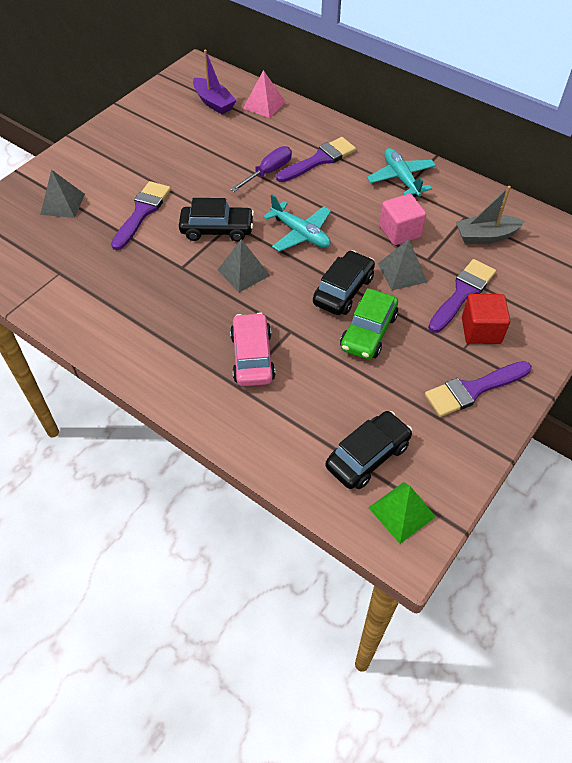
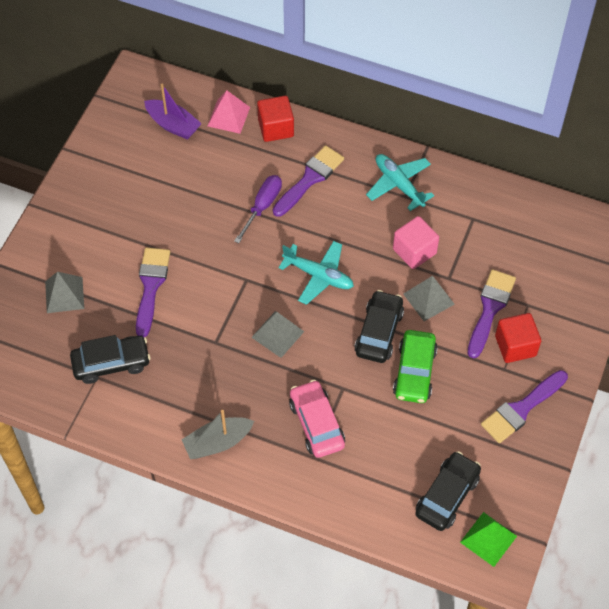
camera: 15 degrees left, 5 degrees up
(217, 229) = (234, 290): black car -> black car (111, 363)
(302, 119) = (276, 128): none -> red cube
(485, 236) = (497, 238): grey boat -> grey boat (218, 442)

